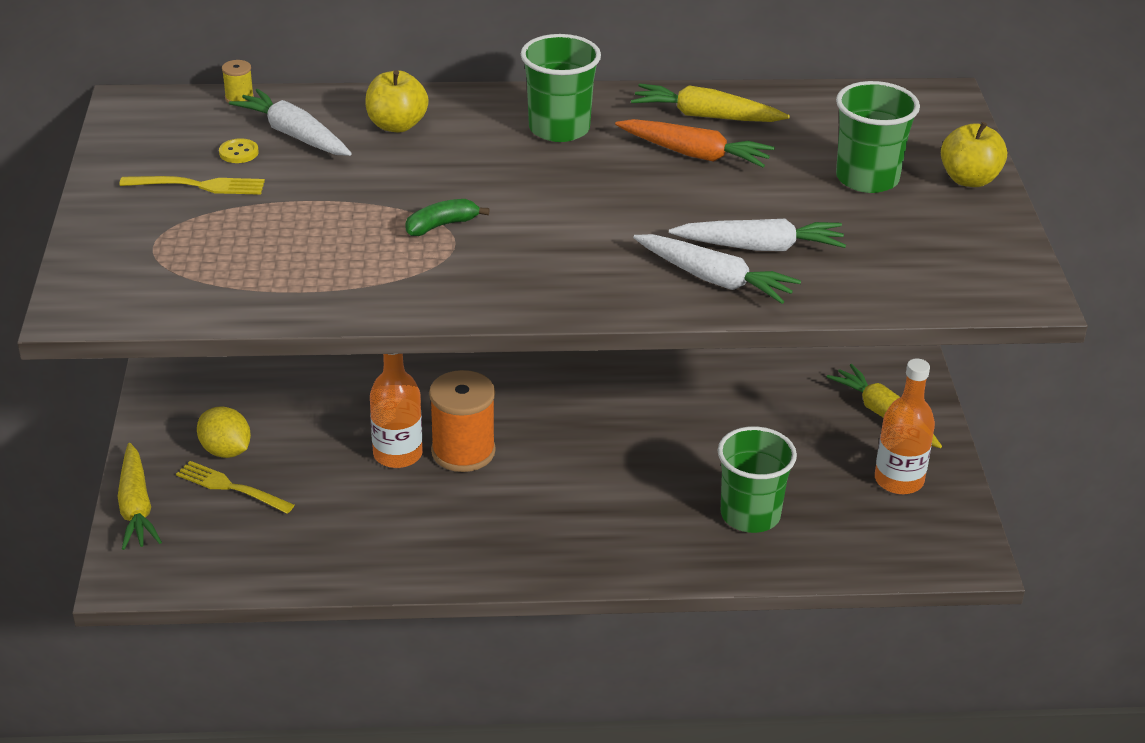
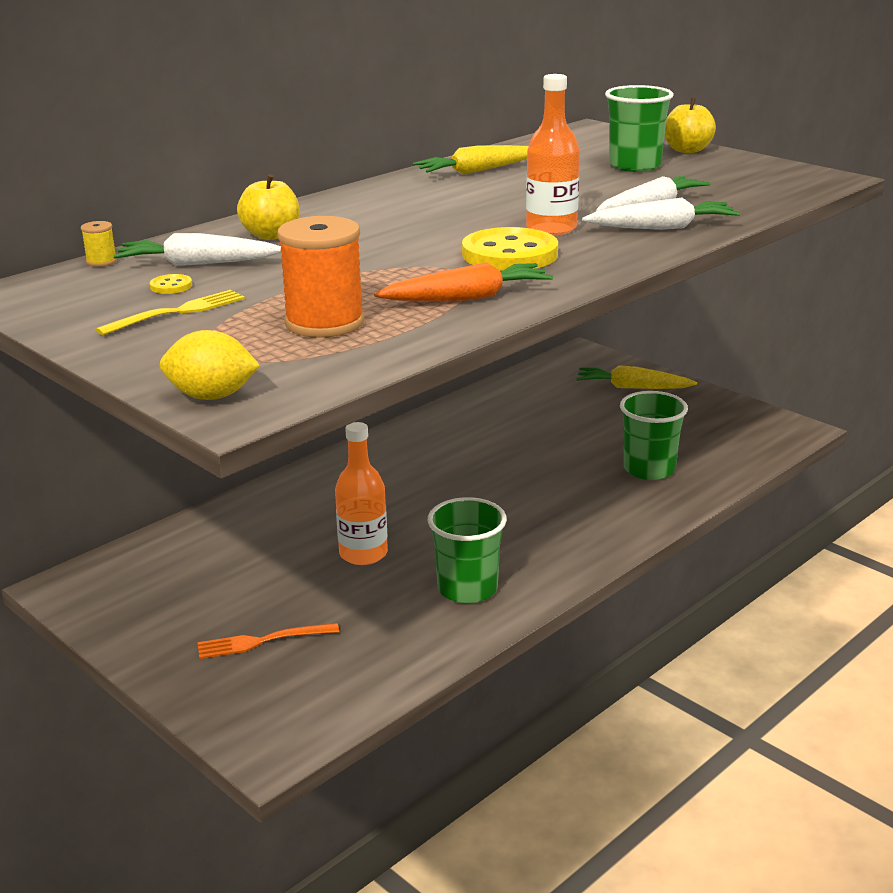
camera: 40 degrees left, 10 degrees down
(136, 507) = (198, 699): yellow carrot -> none
(226, 451) = (218, 621): yellow lemon -> yellow lemon (212, 396)
(231, 487) = (262, 641): yellow fork -> orange fork
(441, 225) = (427, 266): green banana -> none
(463, 451) = (409, 528): orange spool -> orange spool (324, 323)
(527, 245) = (510, 254): none -> yellow button
(559, 129) = (395, 202): green cup -> green cup (467, 588)
(695, 154) = (511, 186): orange carrot -> orange carrot (467, 298)
(899, 480) = (696, 413): orange bottle -> orange bottle (551, 228)

